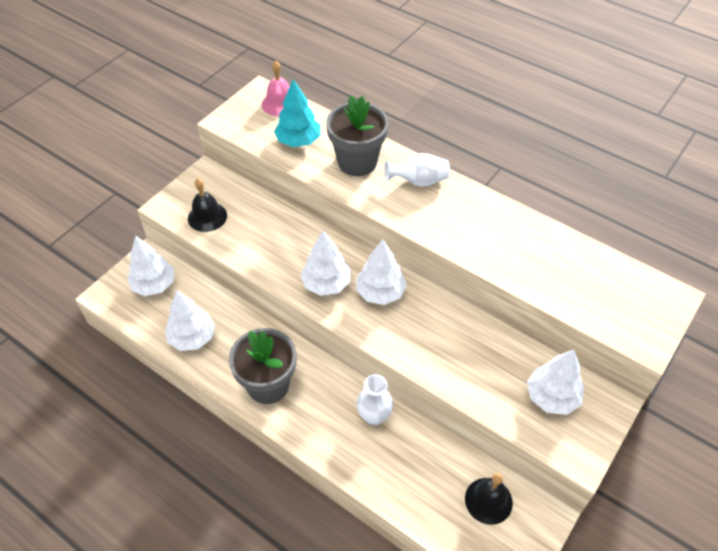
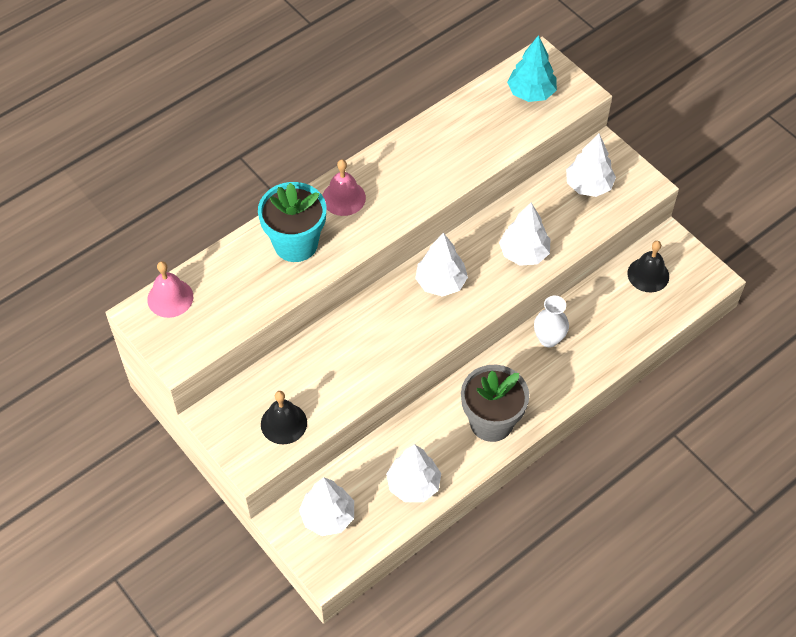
camera: 75 degrees left, 5 degrees up
(298, 141) = (242, 291): turquoise tree -> turquoise tree (531, 93)
(326, 284) = (416, 326): white tree -> white tree (524, 253)
(357, 162) = (296, 244): grey flower pot -> turquoise flower pot
(418, 181) = (343, 198): white vase -> pink bell

